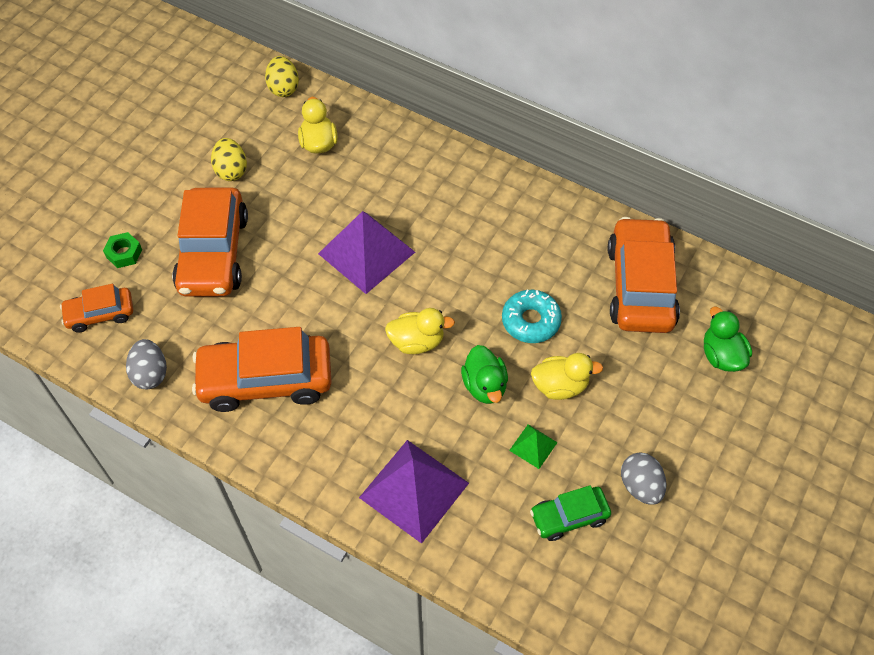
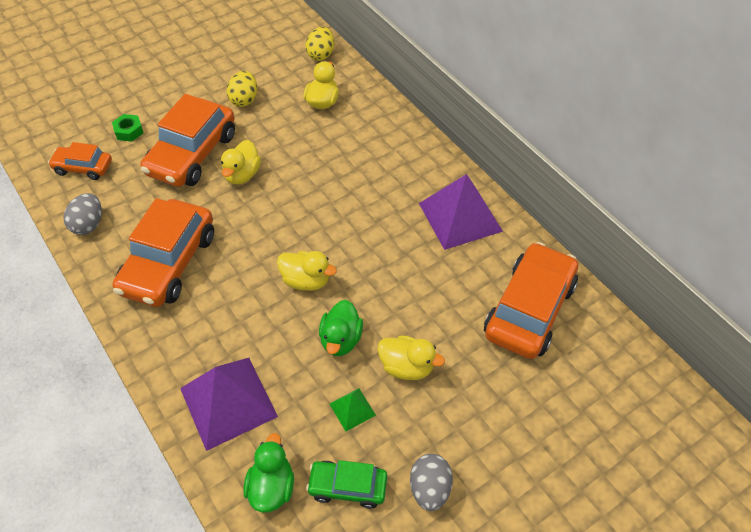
camera: 25 degrees right, 5 degrees down
(266, 380) = (169, 263): orange car -> orange car turned 90 degrees counterclockwise
(282, 256) = (242, 175): none -> yellow duck
(366, 253) = (308, 196): purple pyramid -> purple pyramid (460, 217)
(531, 321) = (413, 301): turquoise donut -> none
(721, 355) = (574, 402): green duck -> green duck (271, 487)

